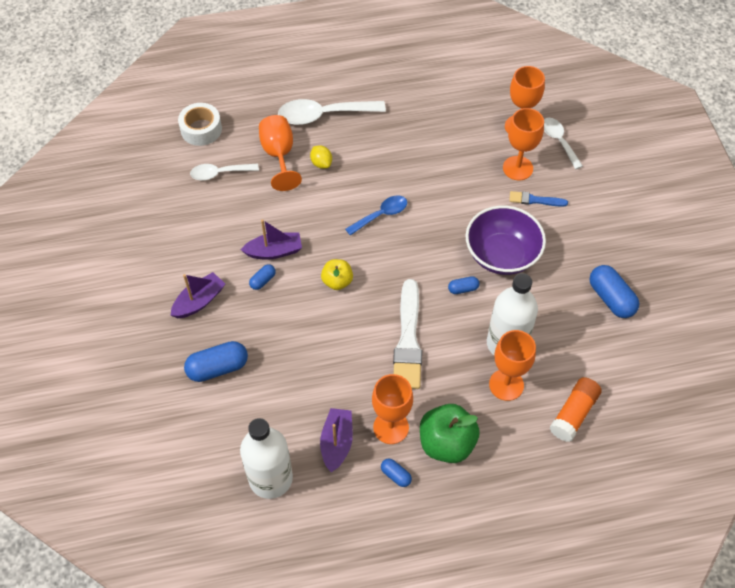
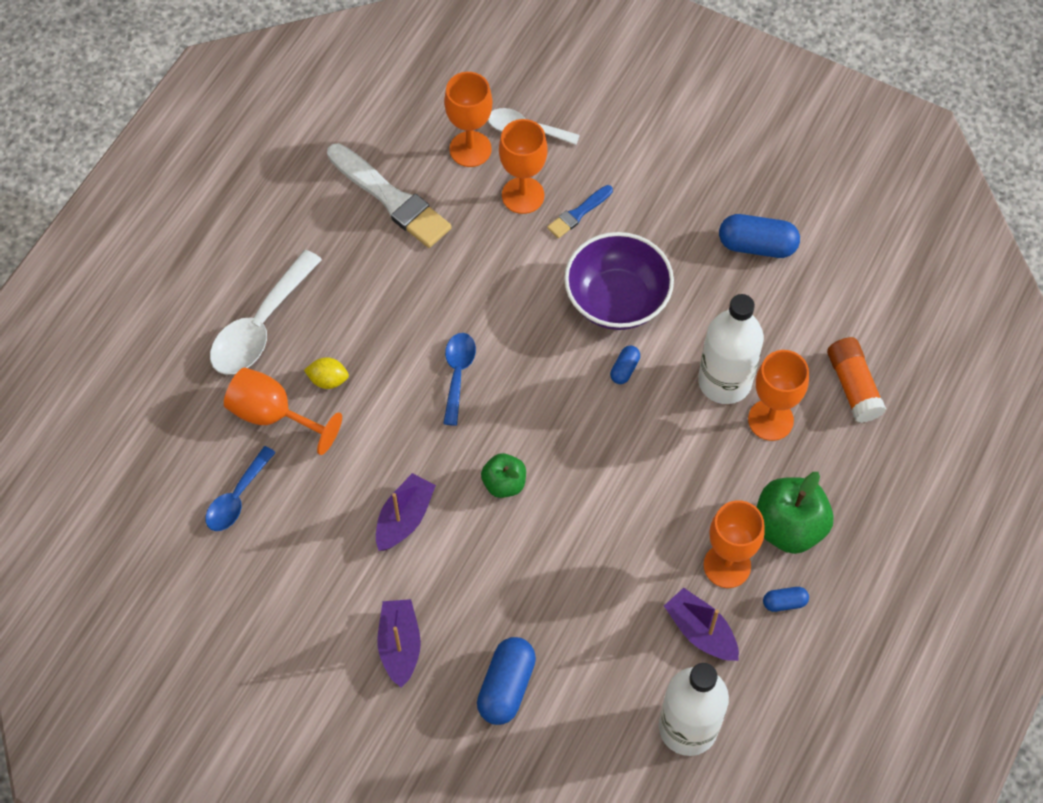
camera: 50 degrees left, 5 degrees up
(201, 129) = (150, 471): white tape -> none
(219, 173) = (237, 497): white spoon -> blue spoon
(263, 281) = (433, 558): blue capsule -> none
(337, 281) = (504, 483): yellow apple -> green apple
(408, 340) = (639, 469): white brush -> white brush (391, 199)

